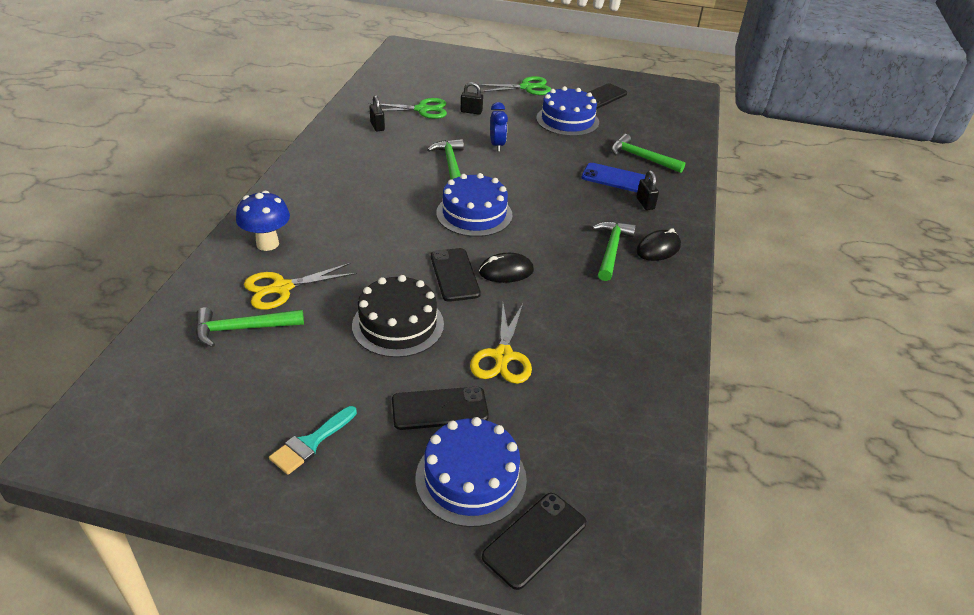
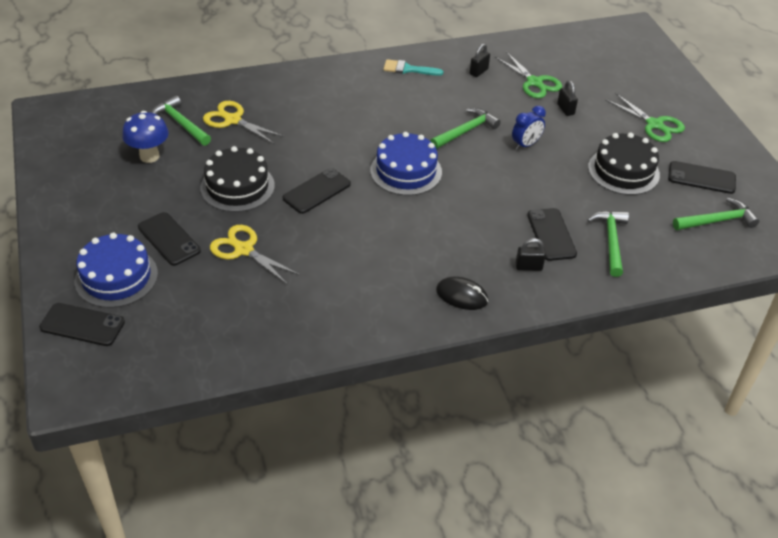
camera: 60 degrees right, 5 degrees up
(267, 244) = (273, 92): blue mushroom -> blue mushroom (149, 156)
(311, 443) = (103, 196): turquoise brush -> turquoise brush (408, 69)
(503, 356) = (244, 250): yellow scissors -> yellow scissors turned 60 degrees clockwise
(506, 271) = (345, 216): black mouse -> none
(567, 120) = (623, 171): blue cake -> black cake
(611, 250) = (431, 266): green hammer -> green hammer (717, 221)
(615, 178) = (551, 234): blue phone -> black phone
(645, 203) = (528, 267): black padlock -> black padlock turned 45 degrees clockwise

